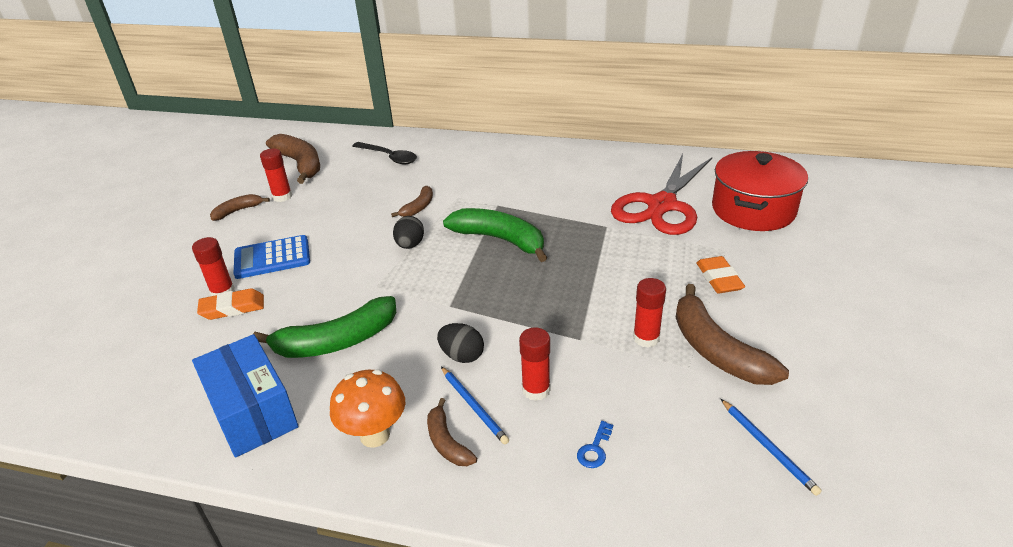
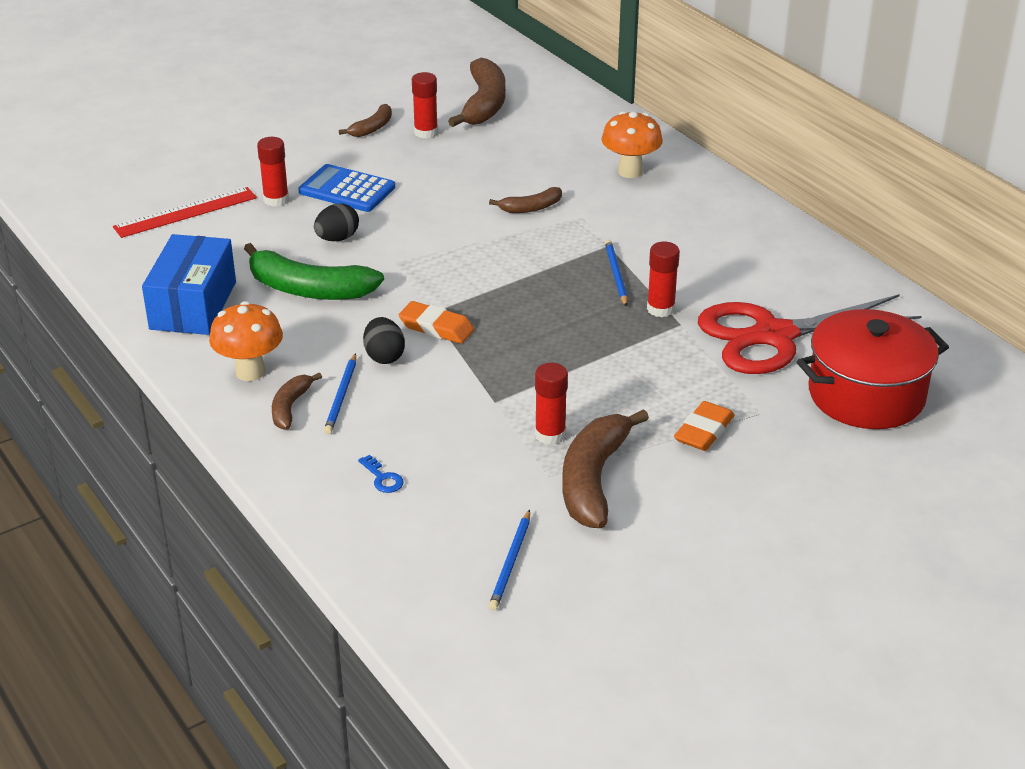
camera: 40 degrees right, 0 degrees up
(151, 341) = (186, 212): none -> red ruler
(232, 308) = (268, 218): orange eraser -> orange eraser (436, 327)
(238, 211) = (372, 128): brown banana -> brown banana turned 120 degrees clockwise
(389, 157) = (577, 139): black spoon -> none
(410, 245) = (472, 241): black egg -> black egg (337, 238)
(447, 160) = (630, 171): none -> orange mushroom
(500, 240) = (558, 280): green banana -> none
(528, 218) = (616, 275): none -> blue pencil
(536, 390) = (402, 414): red glue stick -> red glue stick (660, 309)
(594, 449) = (382, 478): blue key -> blue key turned 105 degrees counterclockwise

